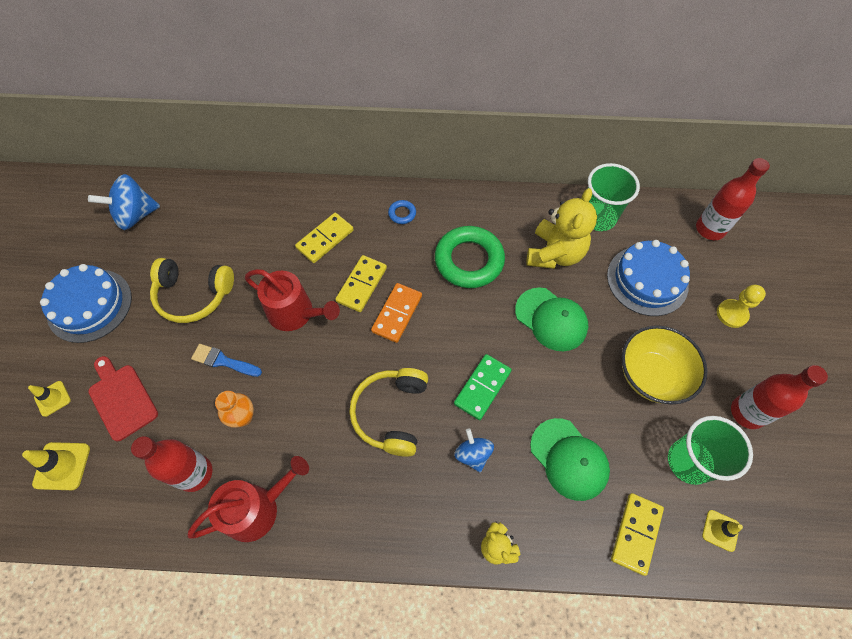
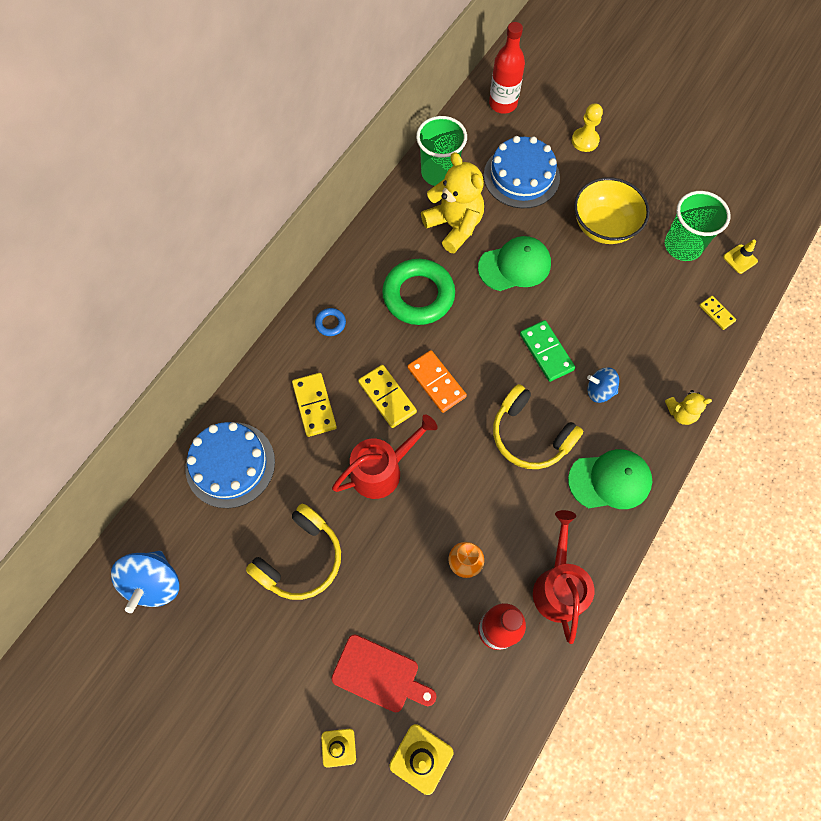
camera: 60 degrees left, 5 degrees up
(89, 305) = (245, 673): blue cake -> blue cake (230, 464)
(121, 399) = (380, 674): red cutting board -> red cutting board turned 150 degrees counterclockwise
(223, 361) = (395, 559): blue brush -> none
(569, 459) = (639, 324): green cap -> green cap (610, 480)
(636, 533) = (716, 313): yellow domino -> yellow domino, size x0.59
(747, 412) = (666, 185): red bottle -> none

